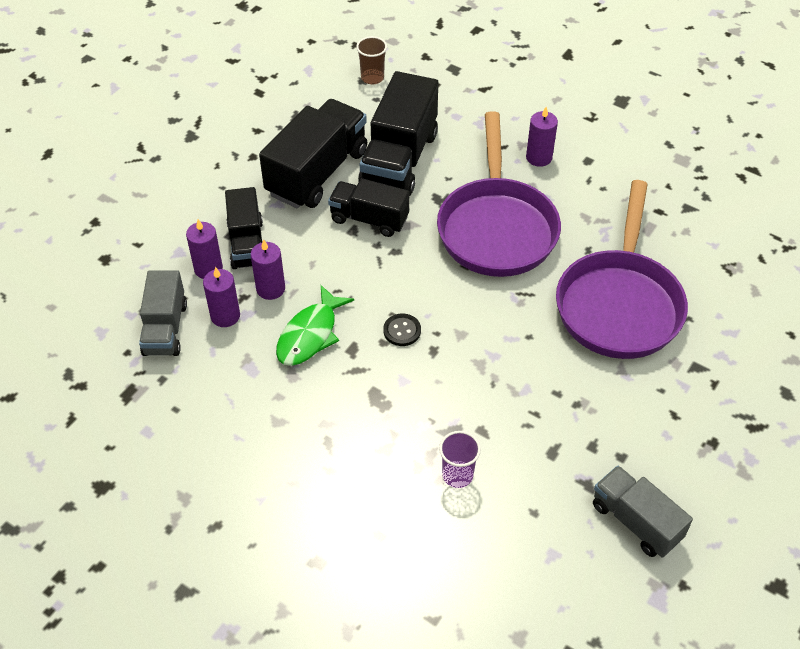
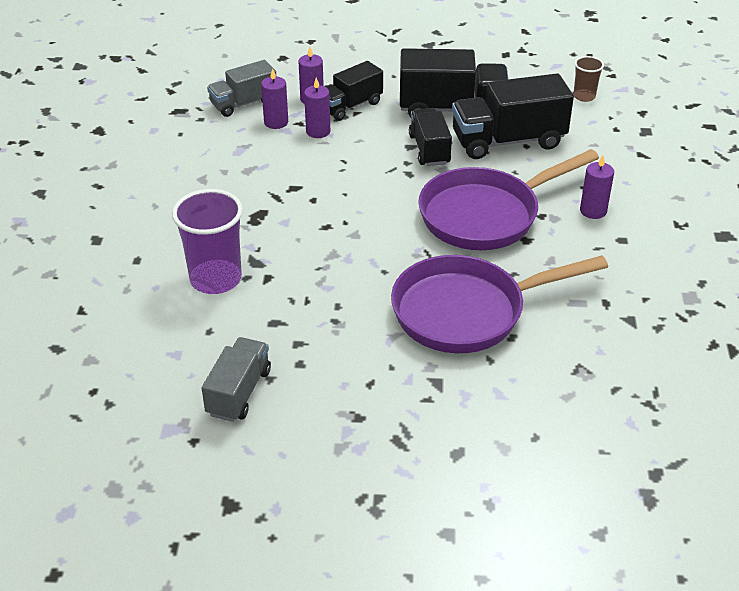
camera: 60 degrees right, 10 degrees down
(310, 335) = (291, 164): green fish -> none
(402, 331) = (332, 204): black button -> none
(457, 475) = (216, 279): purple cup -> purple cup, size x1.91

